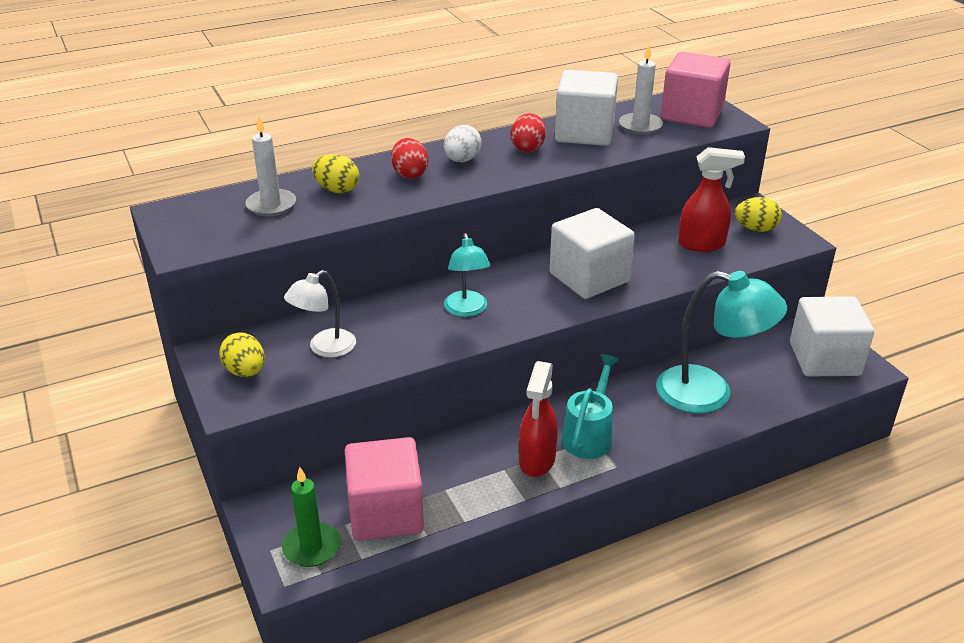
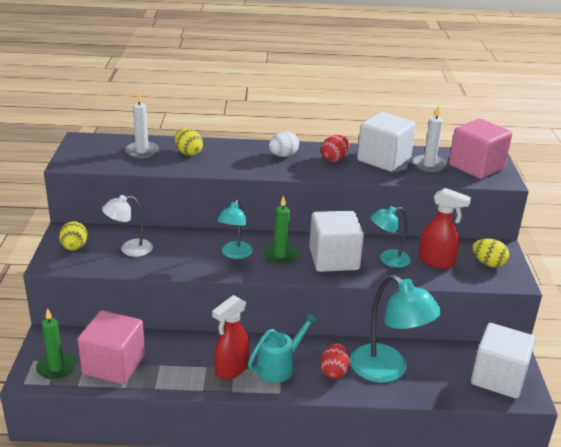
camera: 25 degrees right, 5 degrees down
(410, 174) = (241, 155): red egg -> red egg (334, 372)
(523, 293) = (280, 255): none -> green candle
(649, 258) = (388, 259): none -> turquoise lamp

